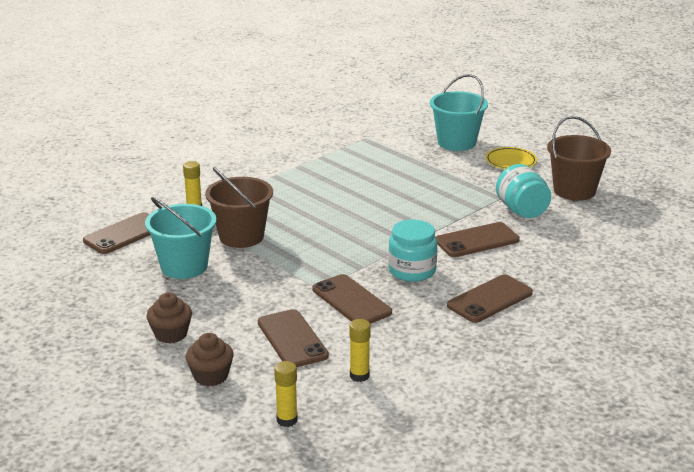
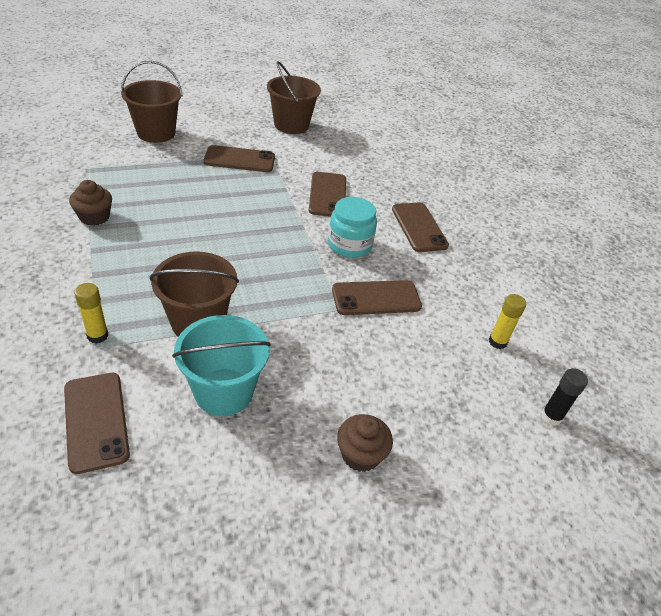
camera: 70 degrees left, 15 degrees up
(211, 376) = (458, 448): brown cupcake -> brown cupcake (94, 217)
(287, 420) = (551, 417): yellow glue stick -> black glue stick
(292, 339) = (419, 361): brown phone -> brown phone (239, 159)
(456, 142) = (156, 133): turquoise bucket -> brown bucket
(510, 162) = (218, 127): yellow plate -> none
(522, 210) = (300, 157): turquoise jar -> none

